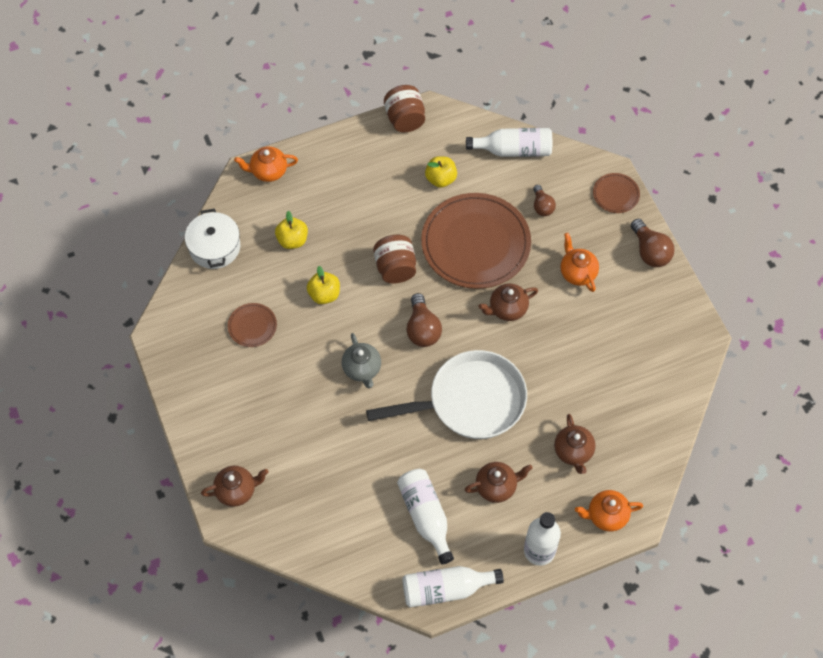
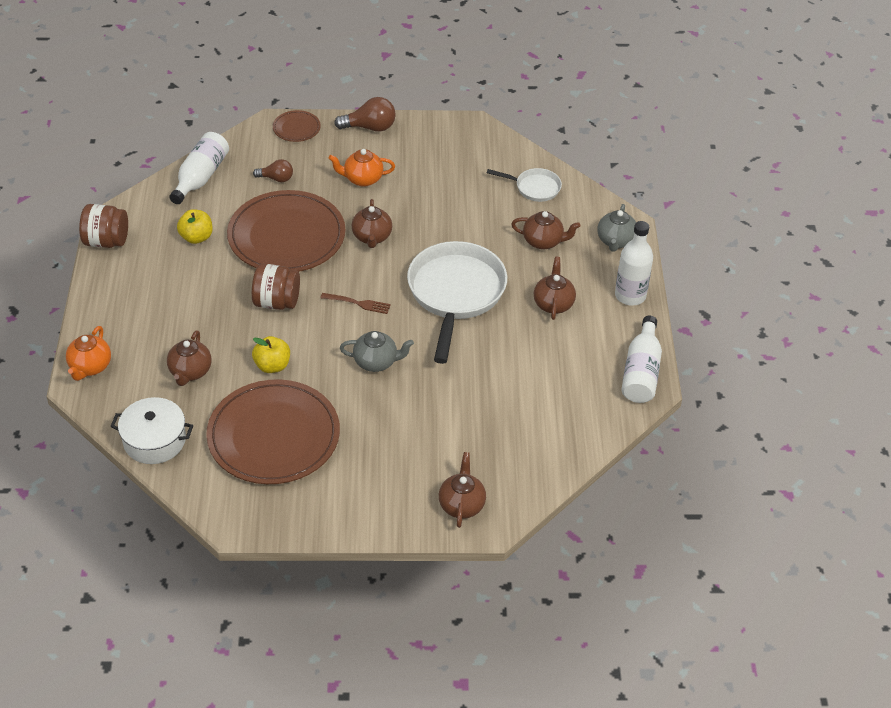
camera: 70 degrees left, 15 degrees down
(252, 326) = (273, 436): brown plate -> brown plate, size x2.29
(292, 240) = (190, 372): yellow apple -> brown teapot
(422, 329) = (358, 303): brown light bulb -> brown fork
(426, 516) = (560, 363): white bottle -> none
(606, 516) = (615, 241): orange teapot -> grey teapot
(643, 420) = (534, 188): none -> white pan

